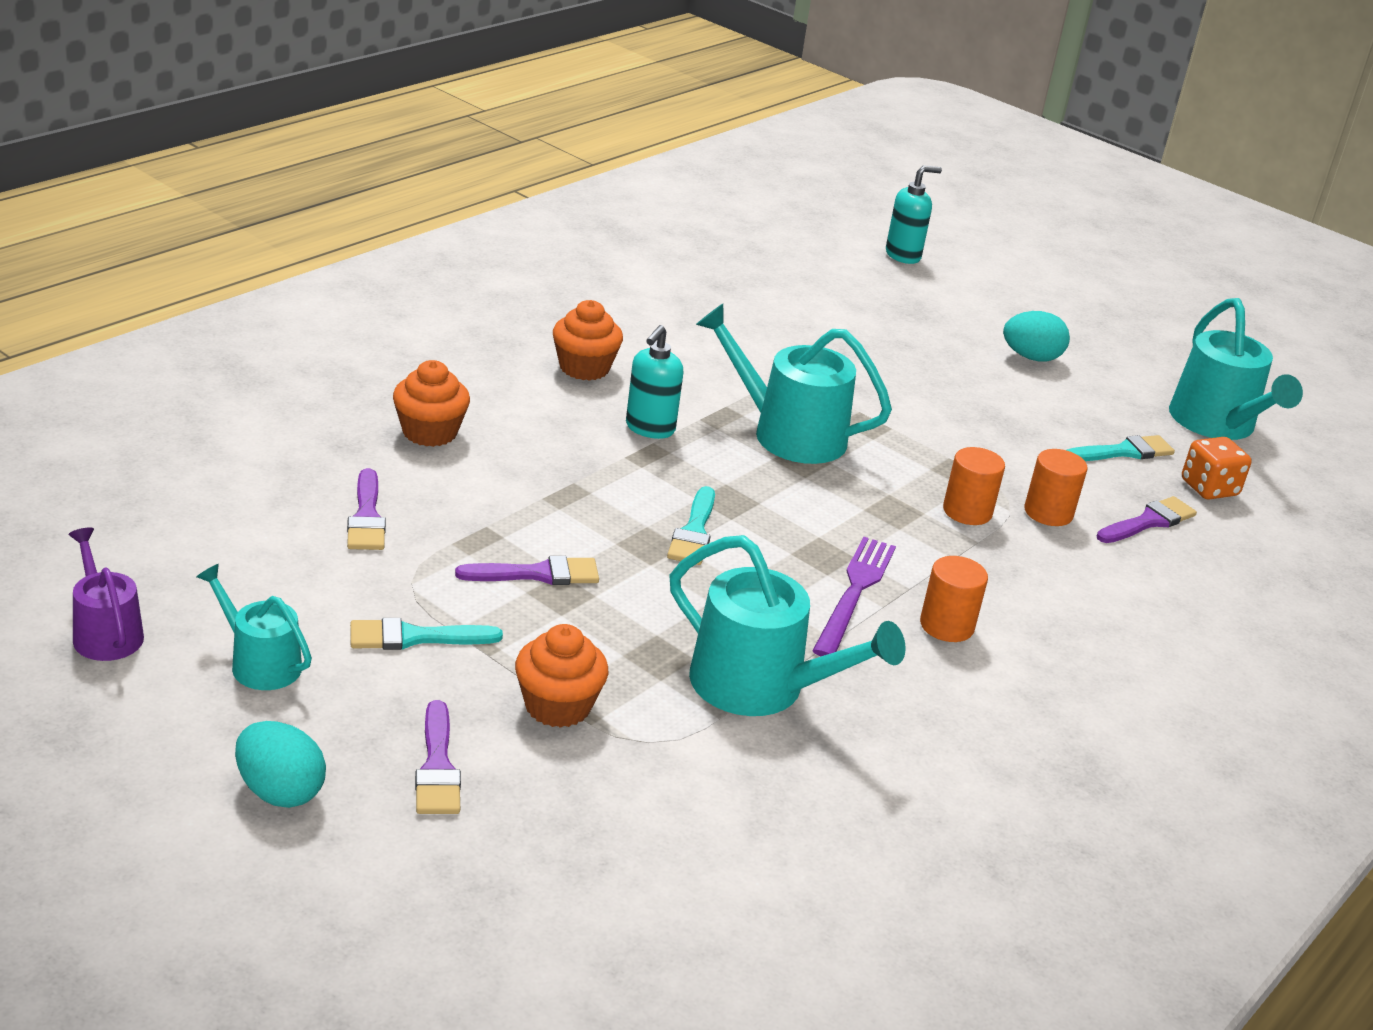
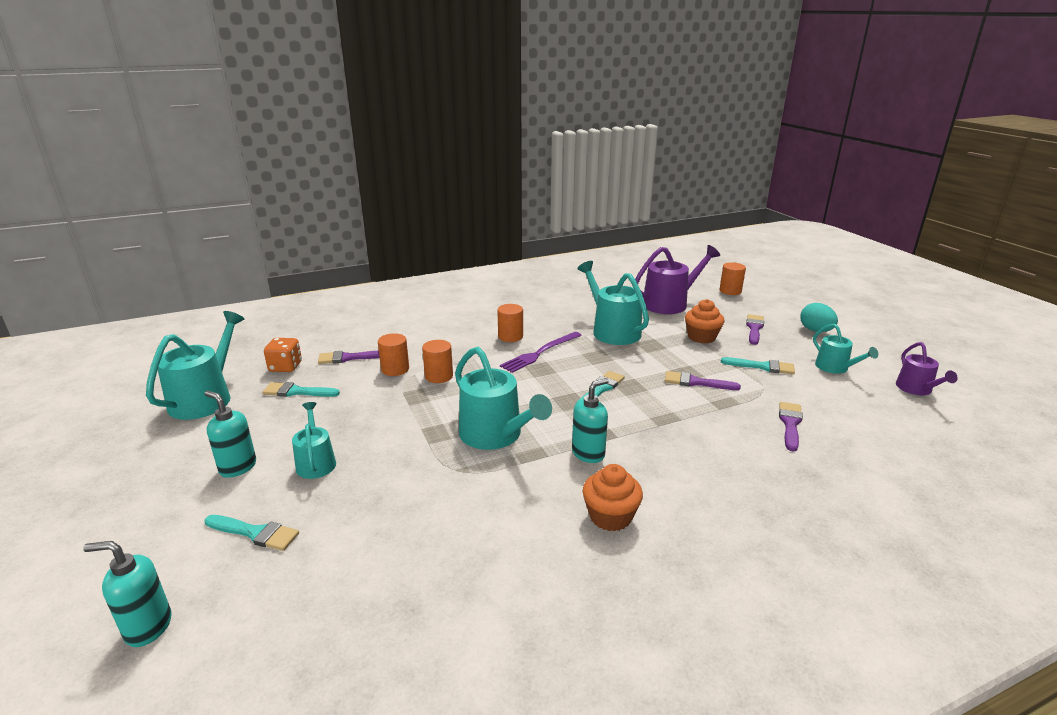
camera: 150 degrees left, 5 degrees down
(430, 432) = (748, 475): orange cupcake -> none
(523, 950) = (730, 291): none -> orange cylinder
(678, 832) = (669, 303): none -> purple watering can
(918, 312) = (255, 533): none -> turquoise brush
(958, 373) = (316, 462): none -> turquoise watering can
(1031, 357) = (237, 467): turquoise egg -> turquoise soap dispenser

